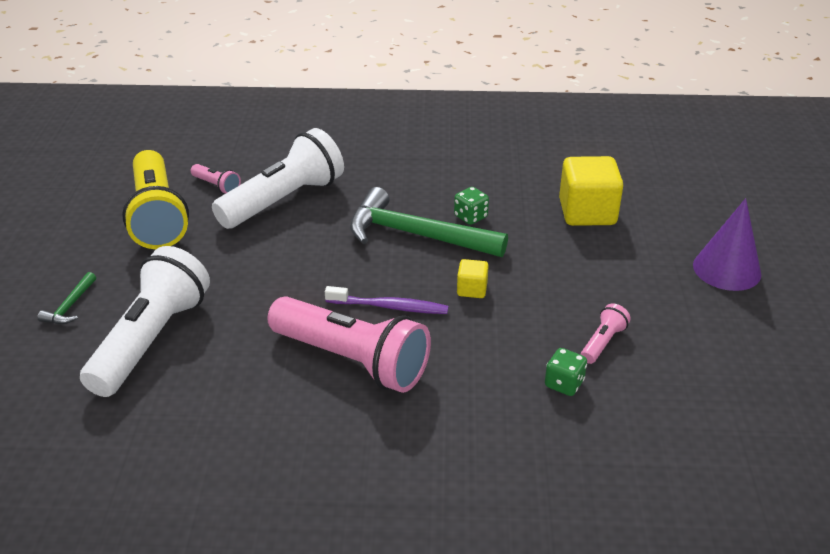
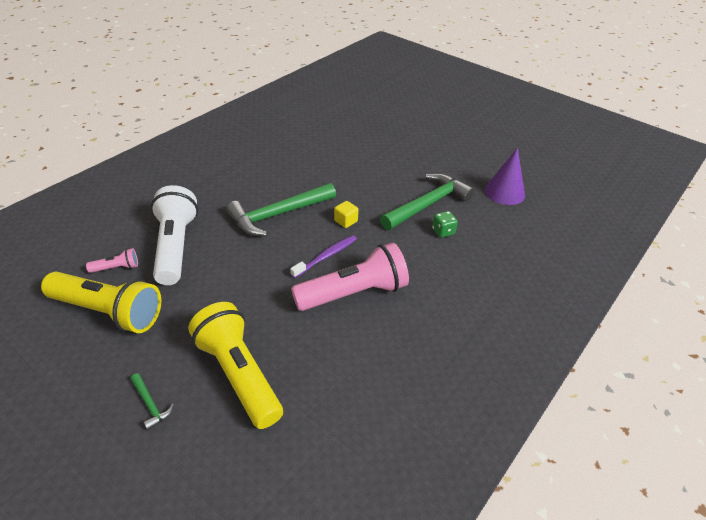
camera: 55 degrees left, 5 degrees up
(151, 340) = (238, 374): white flashlight -> yellow flashlight
(470, 217) = (288, 189): green dice -> none
(587, 212) = (332, 154): yellow cube -> none
(602, 342) = (427, 204): pink flashlight -> green hammer
(726, 269) = (417, 144): purple cone -> purple cone (504, 192)

